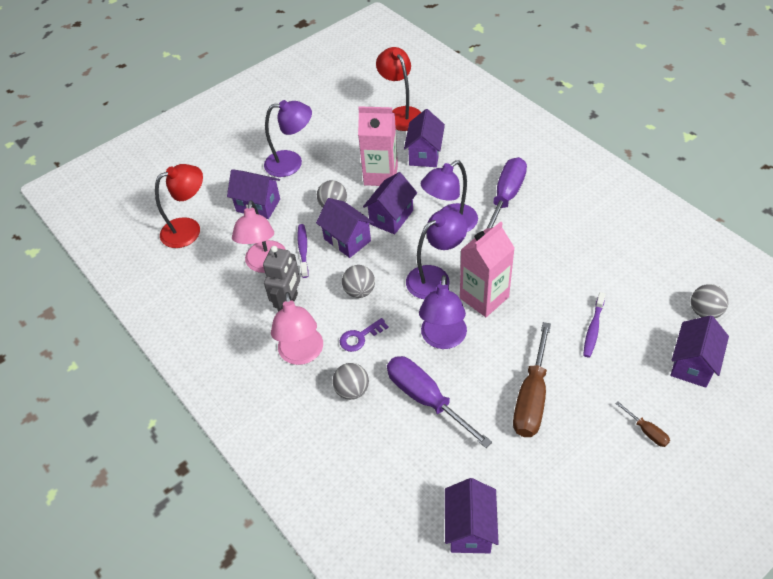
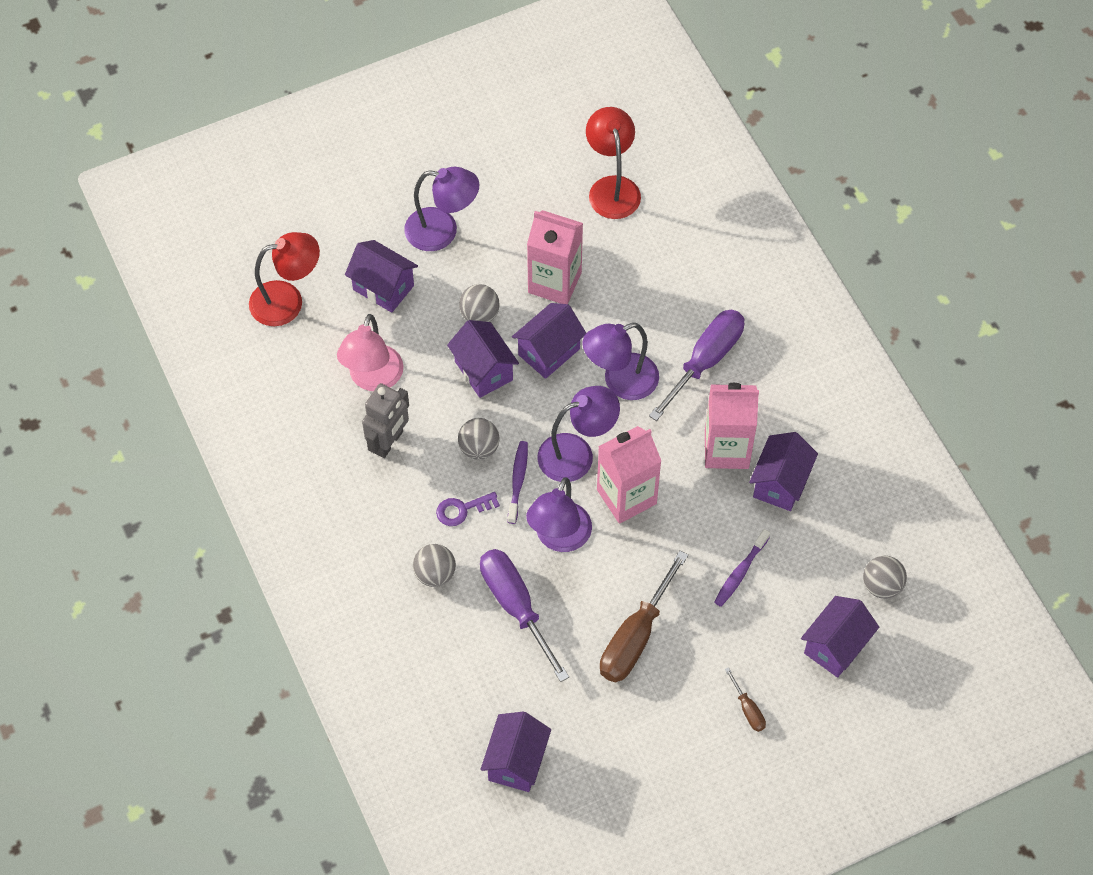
camera: 10 degrees right, 10 degrees up
(302, 354) = (388, 514): pink lamp -> none
(303, 250) = (425, 371): purple toothbrush -> purple toothbrush (518, 481)
(425, 154) = (622, 264): purple house -> purple house (780, 483)
(545, 248) = (726, 449): none -> pink carton

